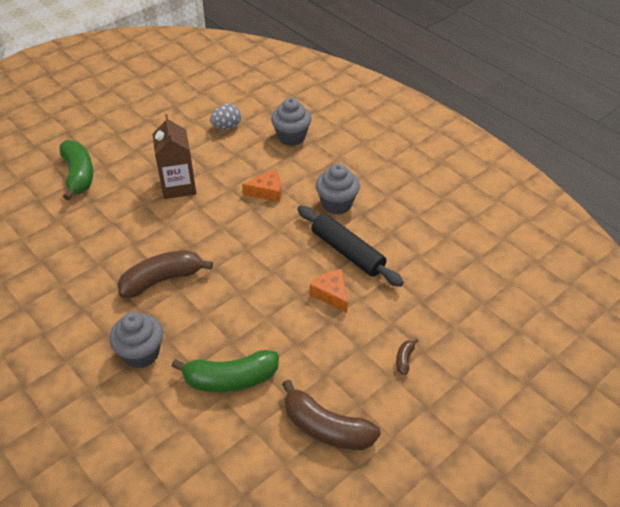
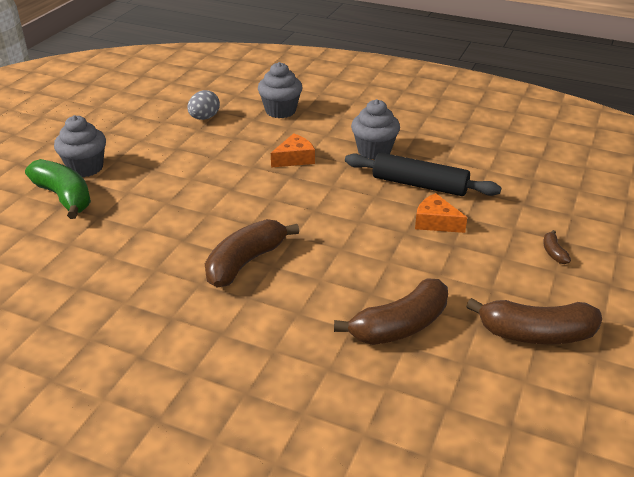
camera: 25 degrees left, 10 degrees down
(141, 353) = (279, 336): grey cupcake -> grey cupcake (85, 168)
(178, 186) = (193, 177): brown carton -> none
(230, 379) = (400, 326): green banana -> brown banana

